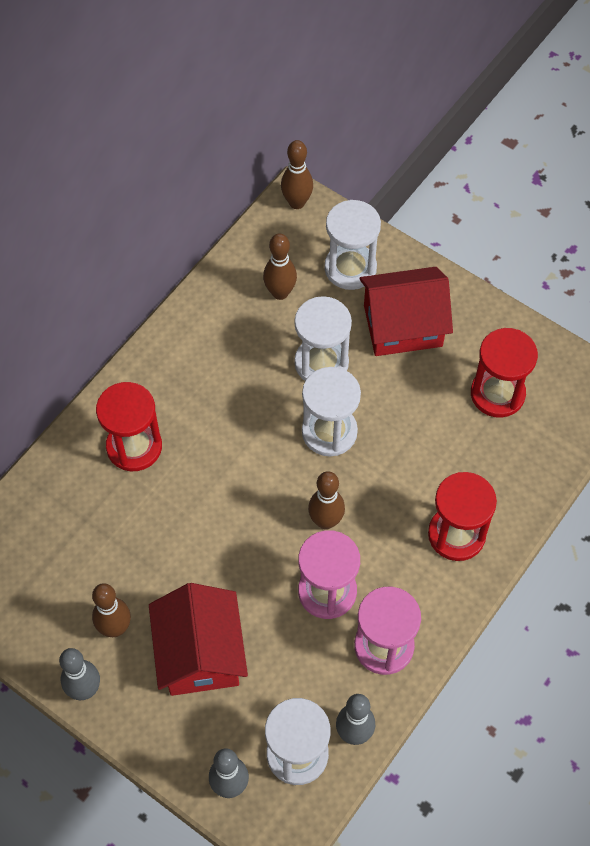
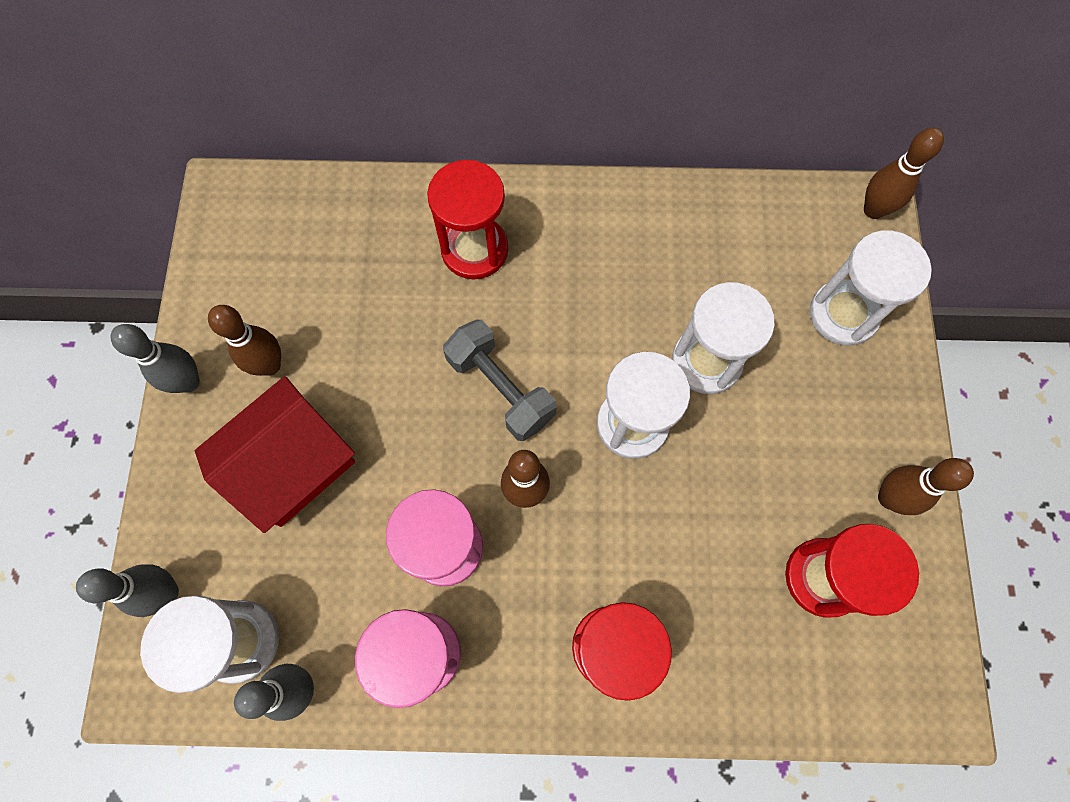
camera: 55 degrees right, 10 degrees up
(246, 493) = (500, 388): none -> grey dumbbell
(280, 293) = (754, 265): brown bowling pin -> brown bowling pin (889, 498)
(403, 325) = (821, 415): red house -> none

